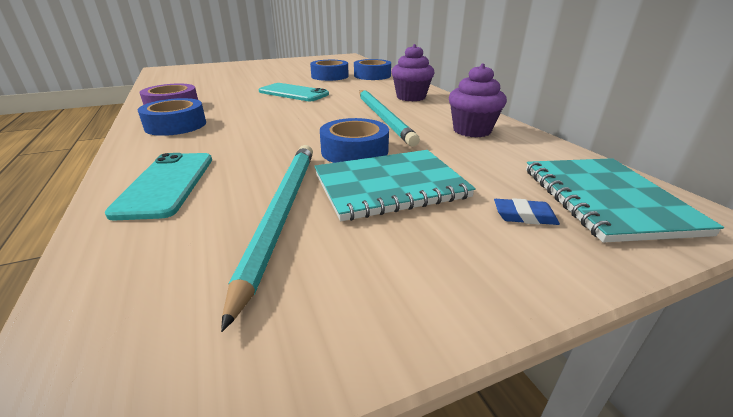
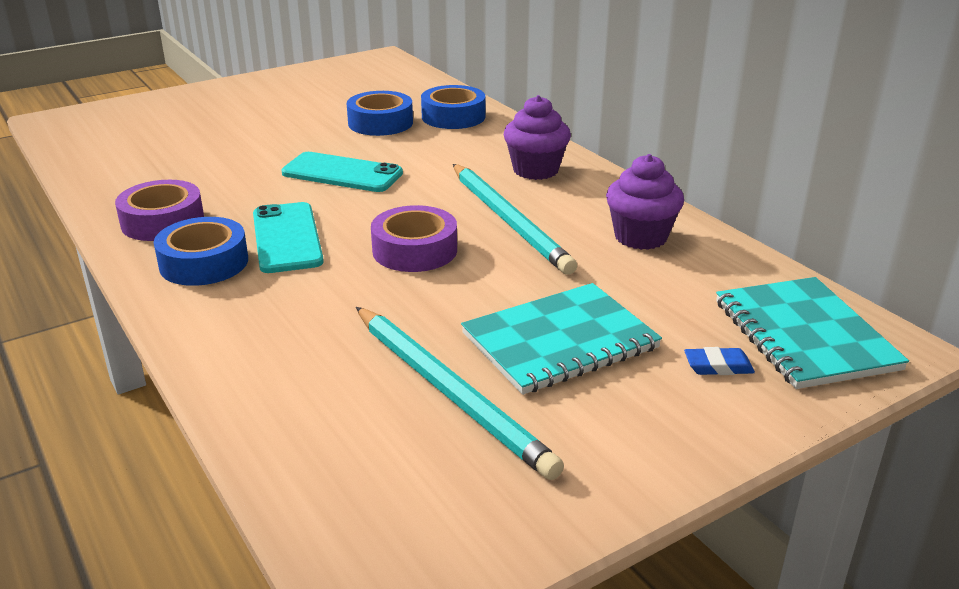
camera: 10 degrees left, 0 degrees up
(167, 184) = (280, 367): turquoise phone -> turquoise phone (287, 238)
(281, 213) = (450, 392): turquoise pencil -> turquoise pencil turned 150 degrees clockwise
(312, 127) = (415, 250): none -> purple tape
(354, 151) = (494, 289): blue tape -> none

